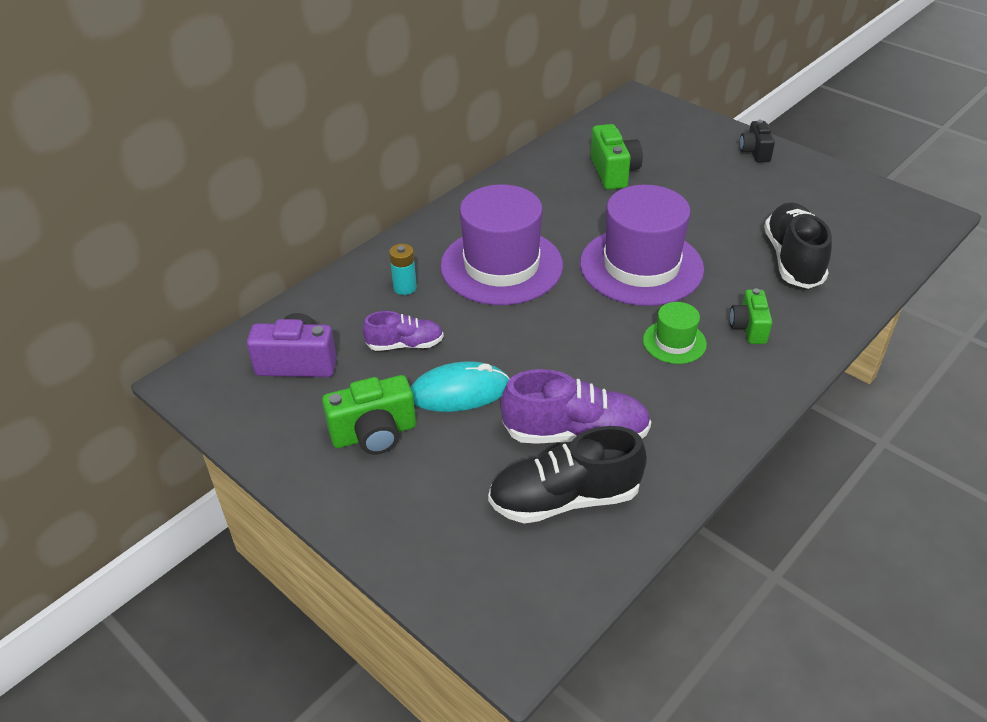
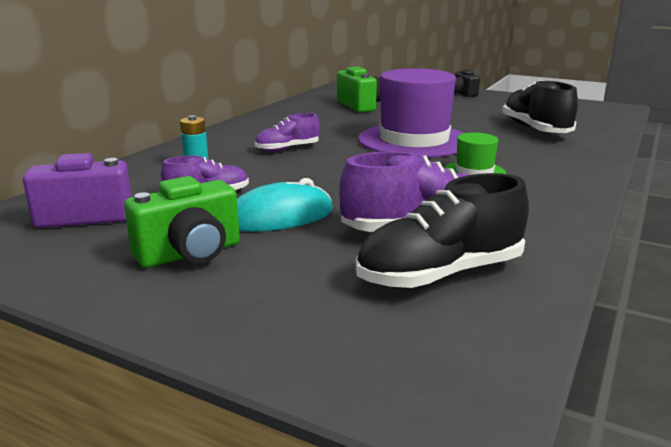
camera: 15 degrees left, 20 degrees down
(501, 266) = (287, 149): purple hat -> purple shoe
(748, 328) = (532, 160): green camera -> none

